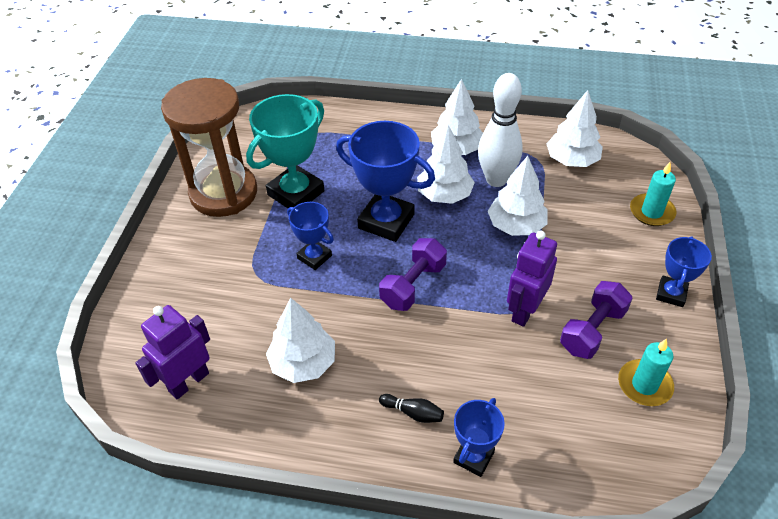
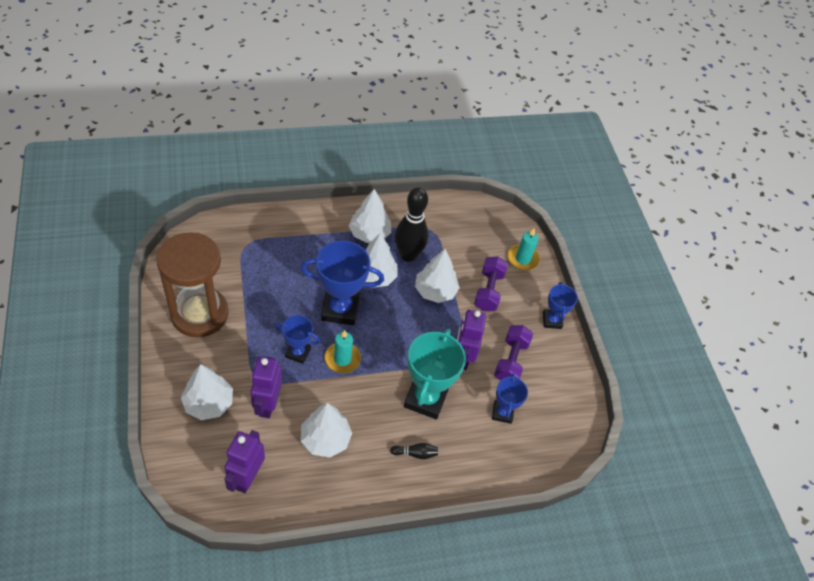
camera: 30 degrees left, 5 degrees up
(252, 305) = (267, 404): none -> purple robot
(296, 193) = (259, 301): turquoise trophy -> turquoise trophy (425, 399)
(413, 285) = (379, 357): purple dumbbell -> purple dumbbell (488, 291)
(473, 457) = (465, 472): blue trophy -> blue trophy (502, 413)
(496, 179) = (408, 255): white bowling pin -> black bowling pin
(572, 160) = (456, 226): white tree -> white tree (209, 403)
(644, 385) = (553, 391): turquoise candle -> turquoise candle (342, 359)

